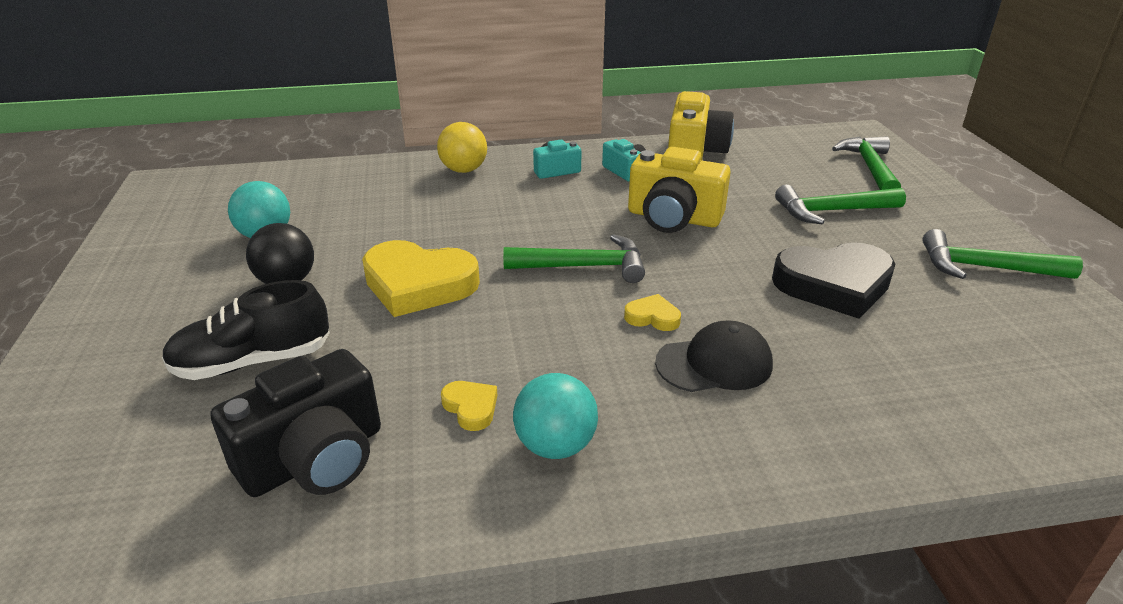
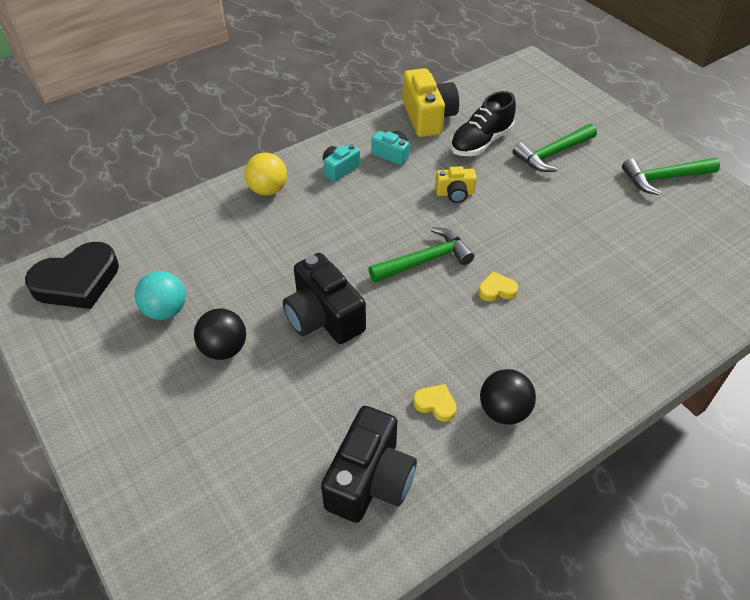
camera: 25 degrees left, 15 degrees up
(253, 361) = (263, 426): black shoe -> black shoe (481, 142)
(418, 284) = (323, 317): yellow heart -> black camera
(555, 445) = (504, 411): turquoise ball -> black ball
(673, 218) = (455, 193): yellow camera -> yellow camera, size x0.54
(714, 363) = (555, 314): black cap -> none
(834, 285) = (587, 223): black heart -> black heart (77, 281)
(870, 168) = (555, 101): green hammer -> none

